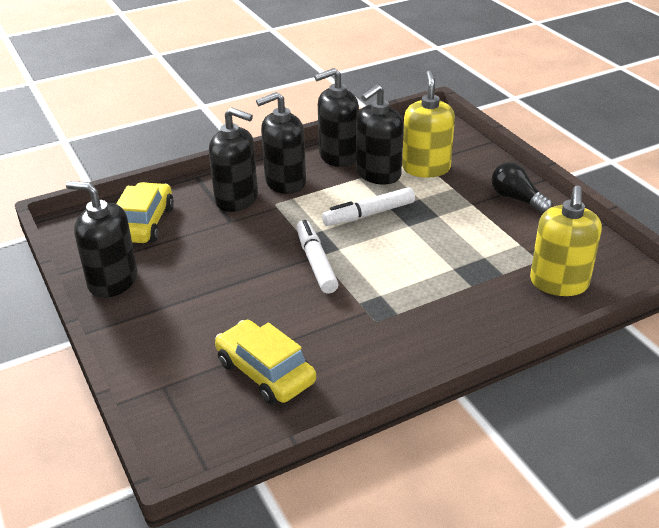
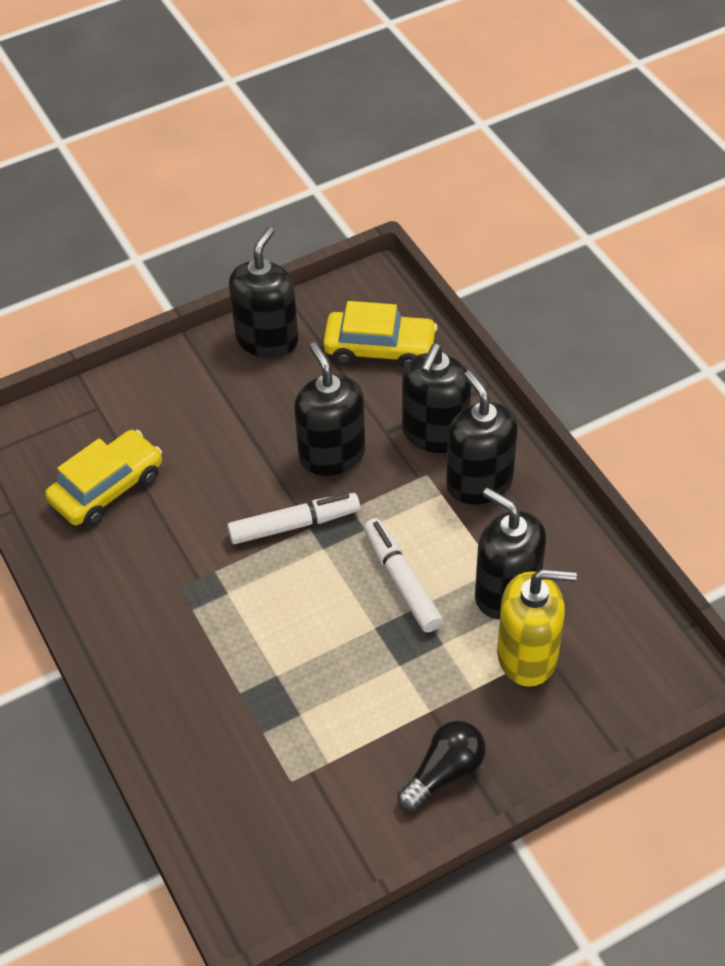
camera: 90 degrees right, 15 degrees up
(338, 156) = (555, 542): black soap dispenser -> black soap dispenser (332, 454)
(559, 283) = (238, 798): yellow soap dispenser -> none

